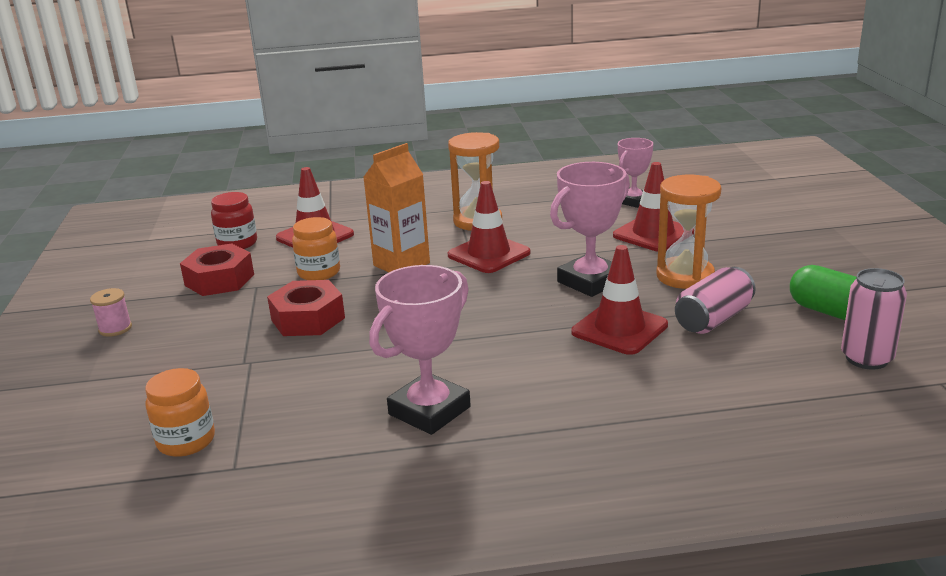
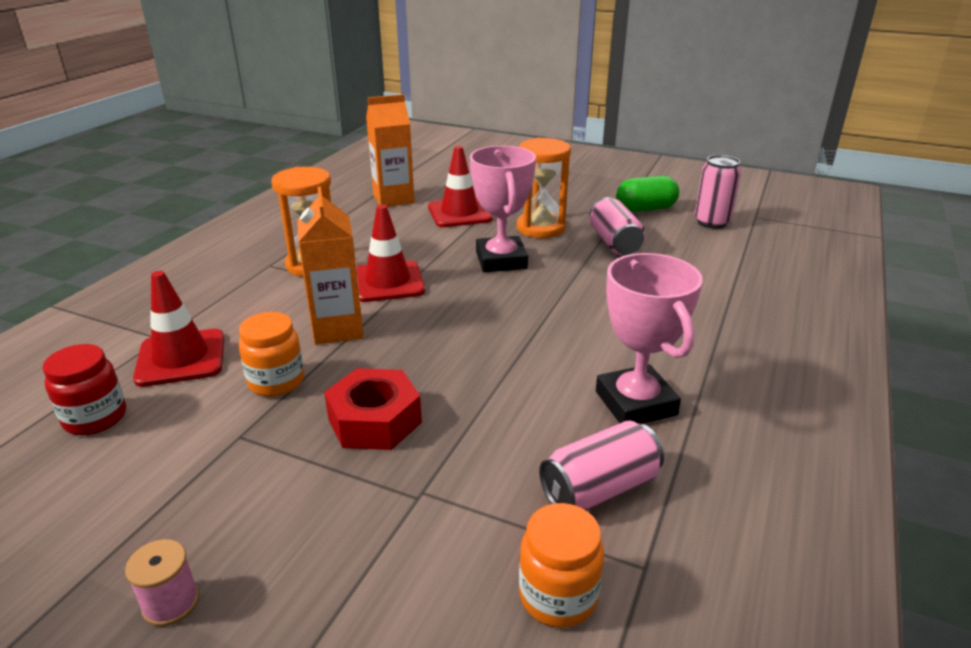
camera: 60 degrees left, 5 degrees up
(219, 280) = (175, 460): red nut -> none
(304, 426) = (599, 489): none -> pink can
(619, 329) = (589, 277): red traffic cone -> none
(633, 201) = (393, 199): pink trophy -> orange carton

